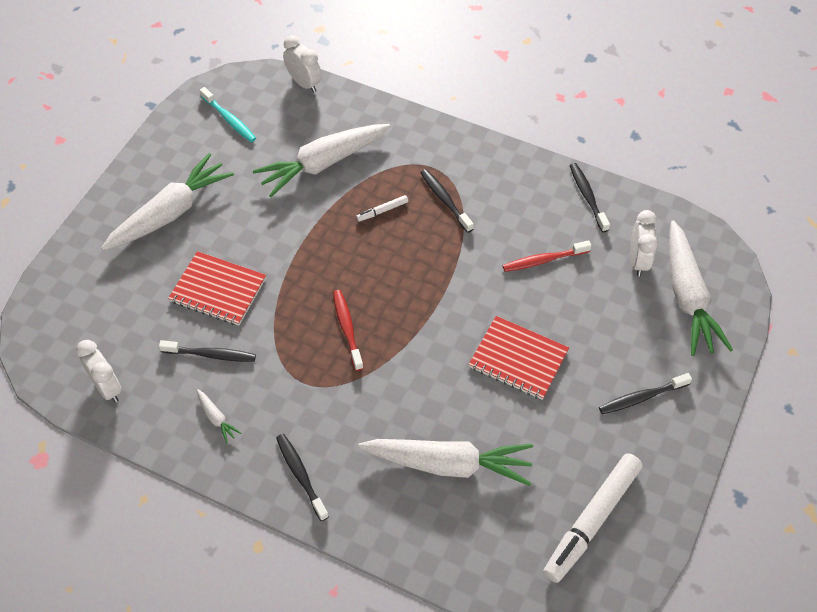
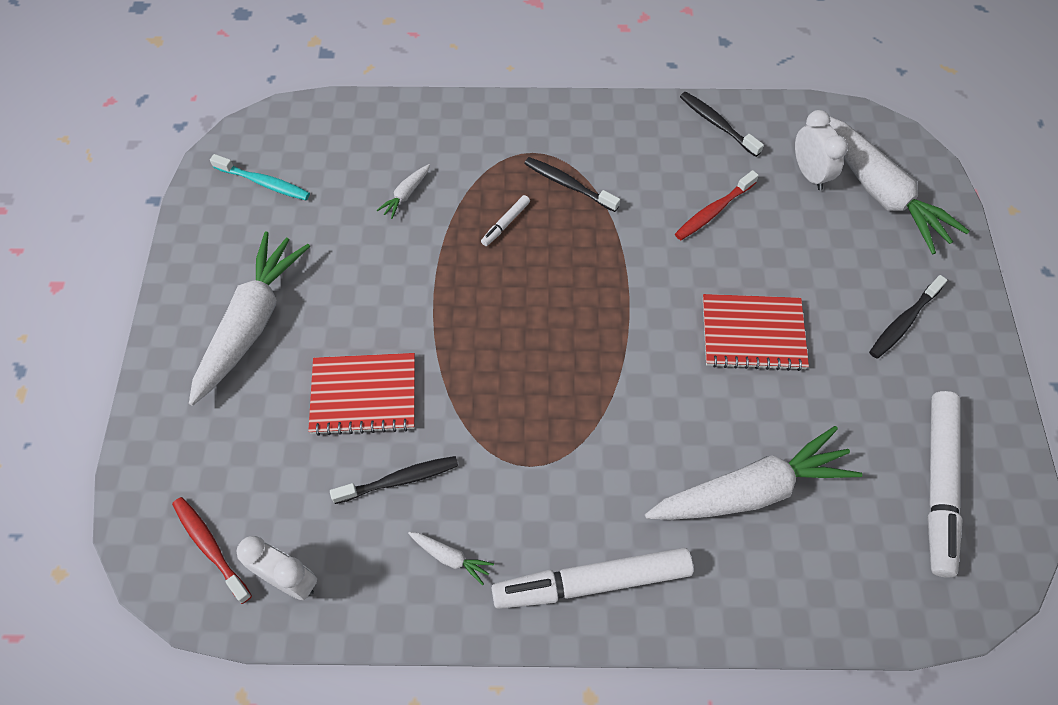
camera: 25 degrees left, 5 degrees up
(301, 475) = (592, 583): black toothbrush -> white marker
(304, 83) = (331, 109): white clock -> none
(323, 164) = (406, 195): white carrot -> white carrot, size x0.41
(347, 328) = (544, 378): red toothbrush -> red toothbrush (210, 547)

